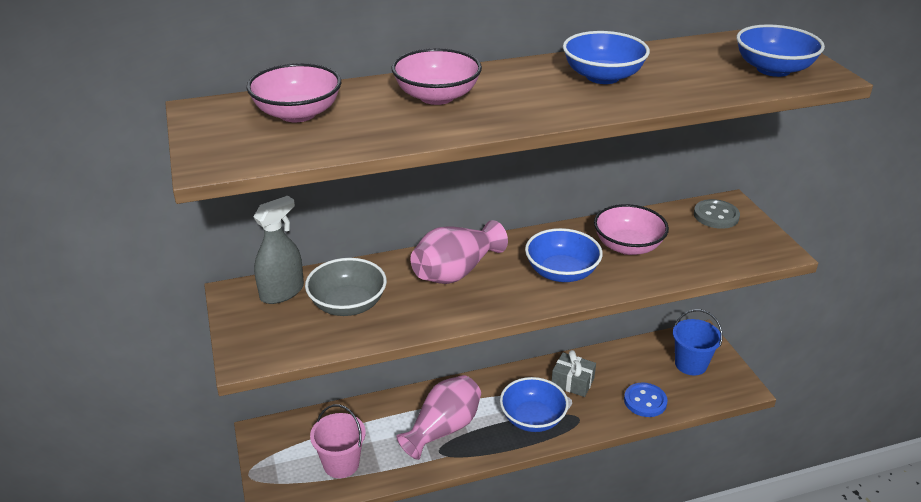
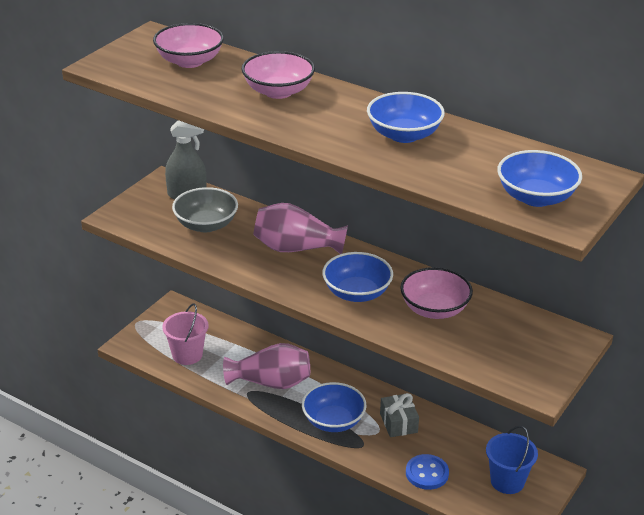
camera: 50 degrees right, 0 degrees up
(716, 216) = (546, 337): grey button -> none

